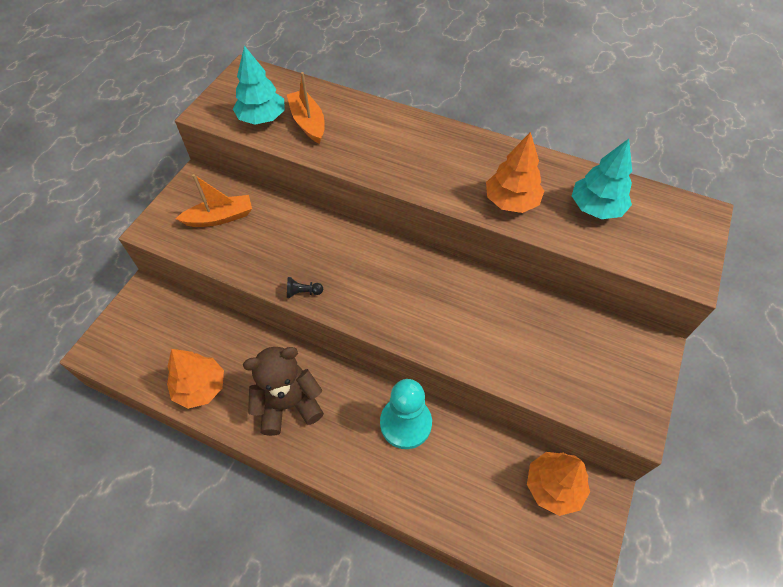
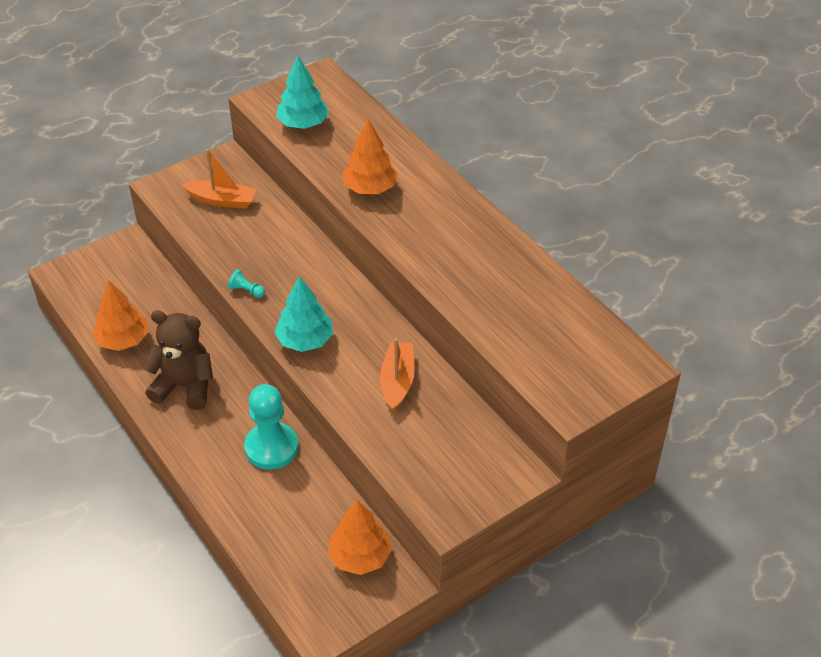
camera: 30 degrees right, 10 degrees down
(303, 292) = (246, 290): black pawn -> turquoise pawn
(308, 122) = (340, 142): orange boat -> orange boat (397, 381)
(511, 201) = (464, 281): orange tree -> orange tree (370, 188)
(596, 207) = (539, 318): turquoise tree -> turquoise tree (305, 340)

